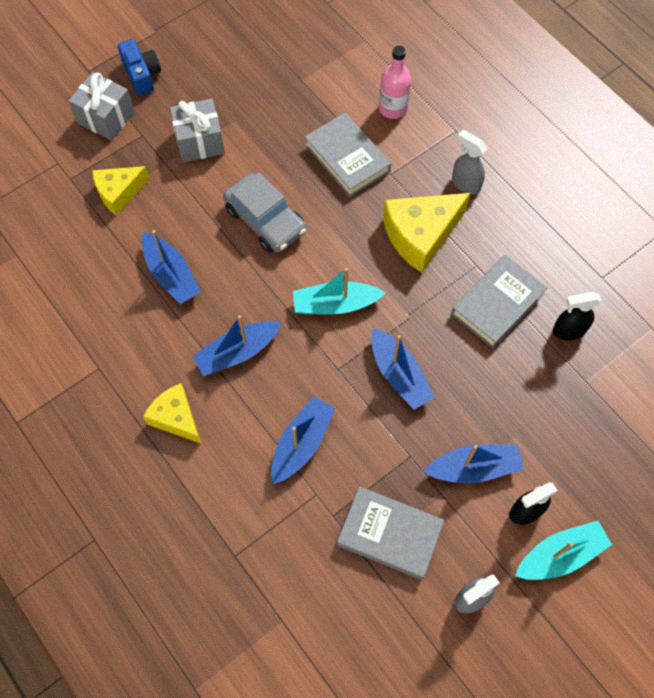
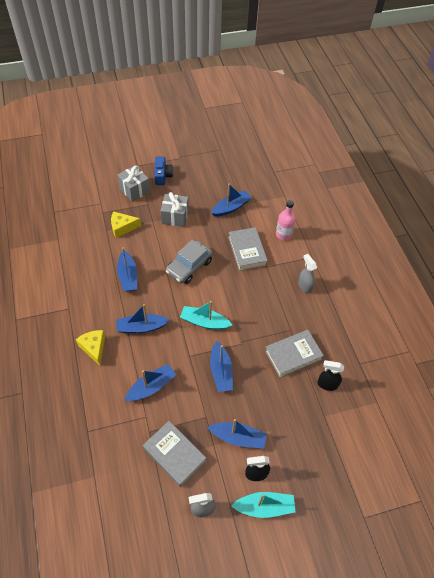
camera: 20 degrees right, 10 degrees down
(265, 220) = (189, 266): grey car -> grey car turned 60 degrees clockwise
(286, 92) = (231, 207): none -> blue boat
(420, 235) = (267, 304): yellow cheese -> none

